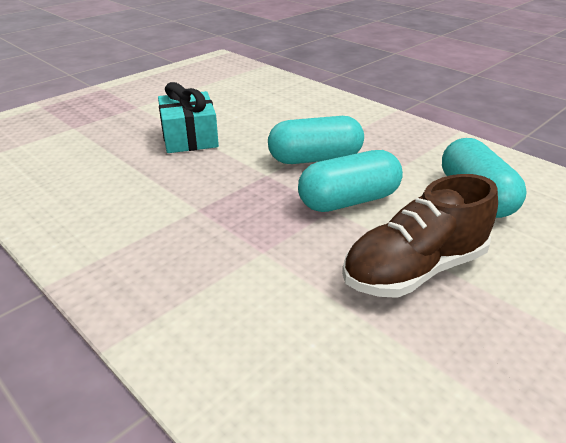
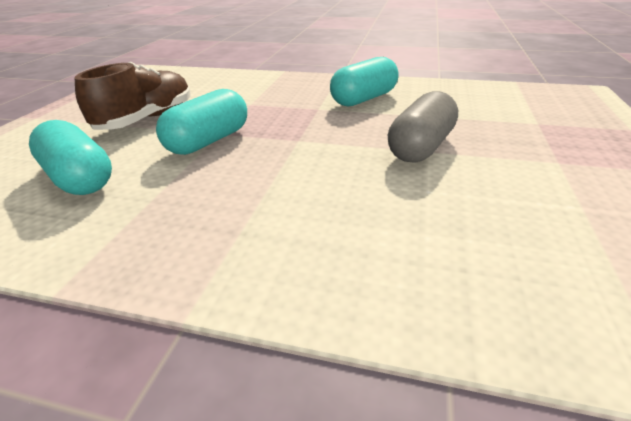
camera: 150 degrees right, 0 degrees up
(189, 137) = (421, 147): turquoise gift -> grey capsule
(315, 159) = (266, 166): turquoise capsule -> turquoise capsule (364, 99)

